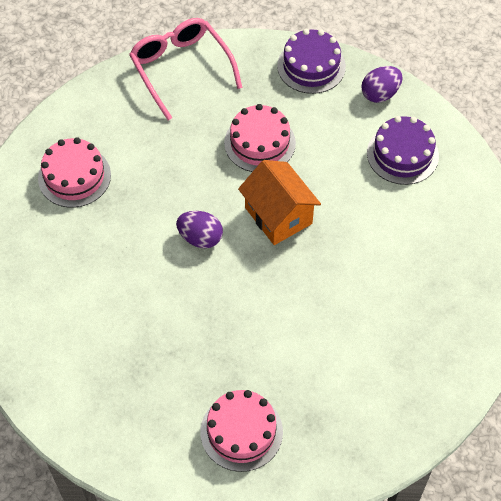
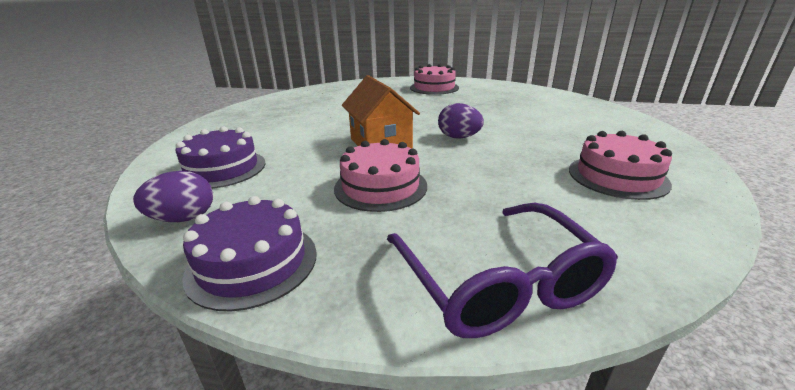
camera: 170 degrees left, 30 degrees down
(181, 69) = (496, 281): pink glasses -> purple glasses

